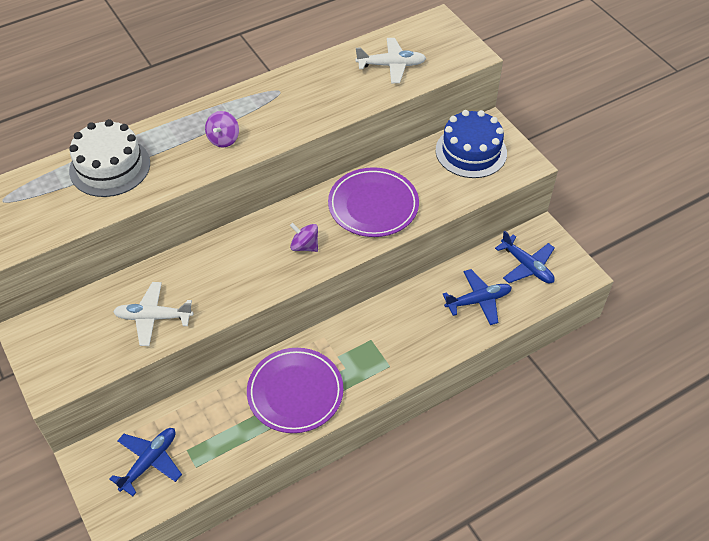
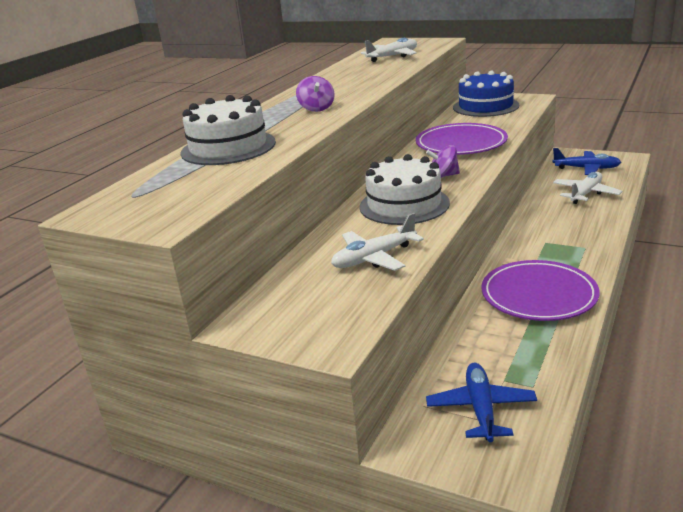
camera: 30 degrees left, 25 degrees down
(237, 266) = (404, 205): none -> white cake
(478, 301) = (585, 193): blue plane -> white plane

